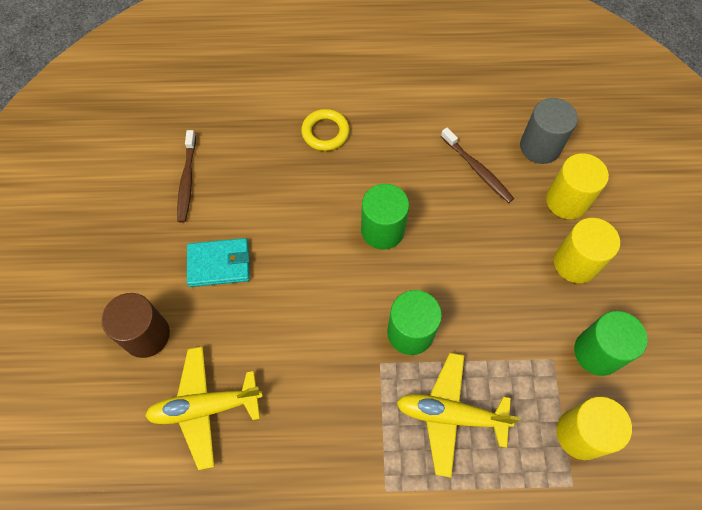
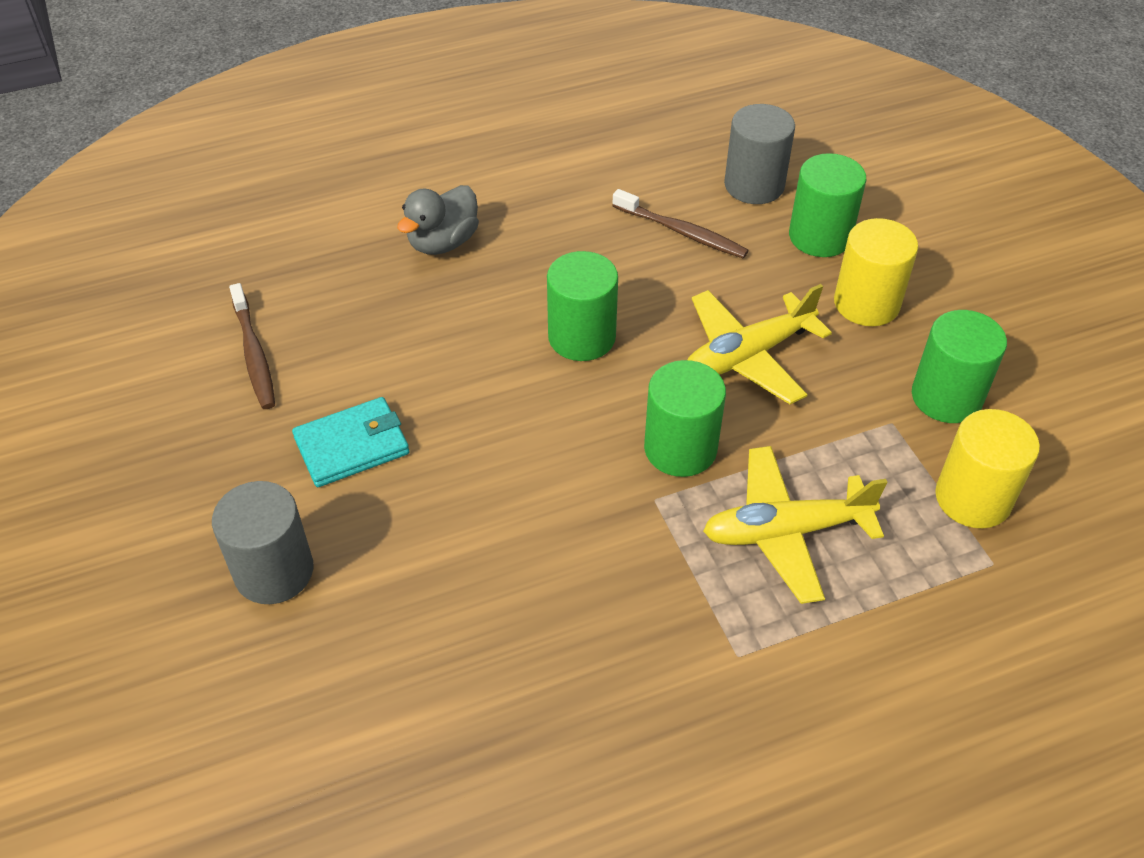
camera: 20 degrees left, 15 degrees down
(146, 335) = (274, 571): brown cylinder -> grey cylinder
(205, 407) = (413, 637): yellow plane -> yellow plane (748, 356)
(325, 132) = (443, 242): yellow ring -> grey duck
(567, 201) = (820, 236): yellow cylinder -> green cylinder

